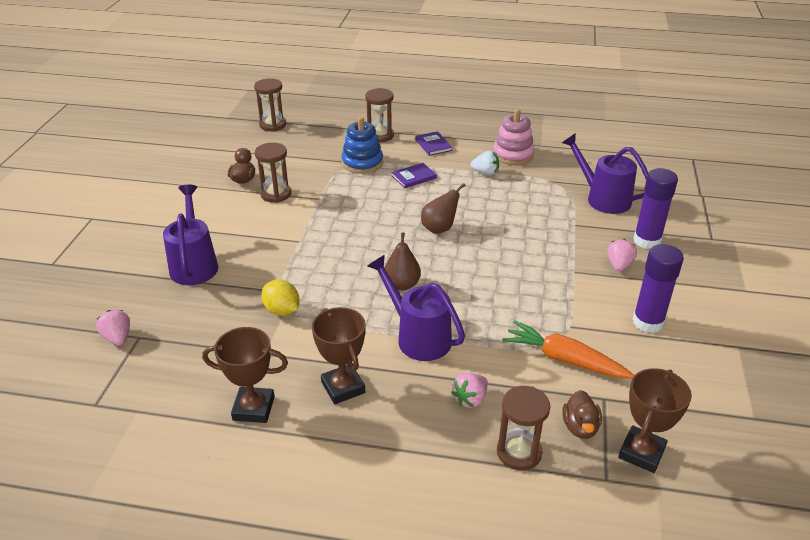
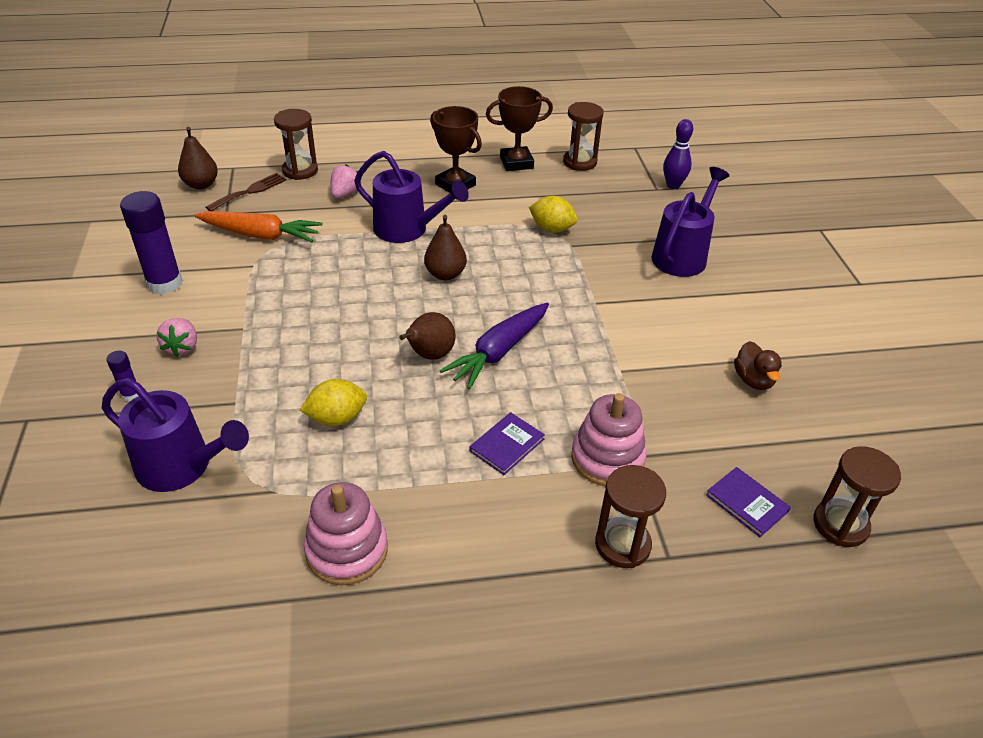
camera: 160 degrees right, 5 degrees up
(118, 338) = (673, 185): pink strawberry -> purple bowling pin
(194, 264) = (682, 255): purple watering can -> purple watering can turned 120 degrees counterclockwise
(276, 194) = (684, 364): brown hourglass -> brown hourglass (579, 162)
(362, 163) = (607, 458): blue stacking toy -> pink stacking toy
(391, 222) = (499, 352): none -> purple carrot
(433, 145) = (509, 541): purple book -> purple book (747, 503)
(485, 173) = (389, 484): white strawberry -> none
(510, 205) = (337, 418): none -> yellow lemon
(580, 427) = (250, 191): brown duck -> brown fork
(641, 453) = (201, 184): brown trophy -> brown pear
(647, 241) = (131, 395): purple glue stick -> purple glue stick, size x0.47

